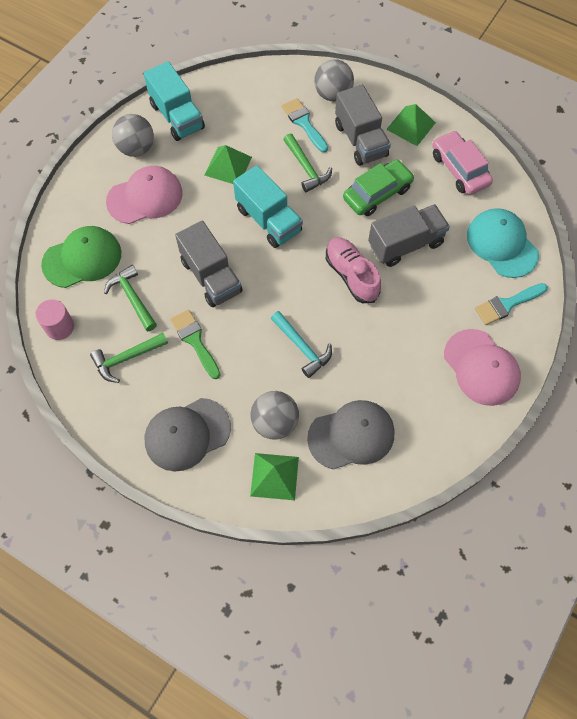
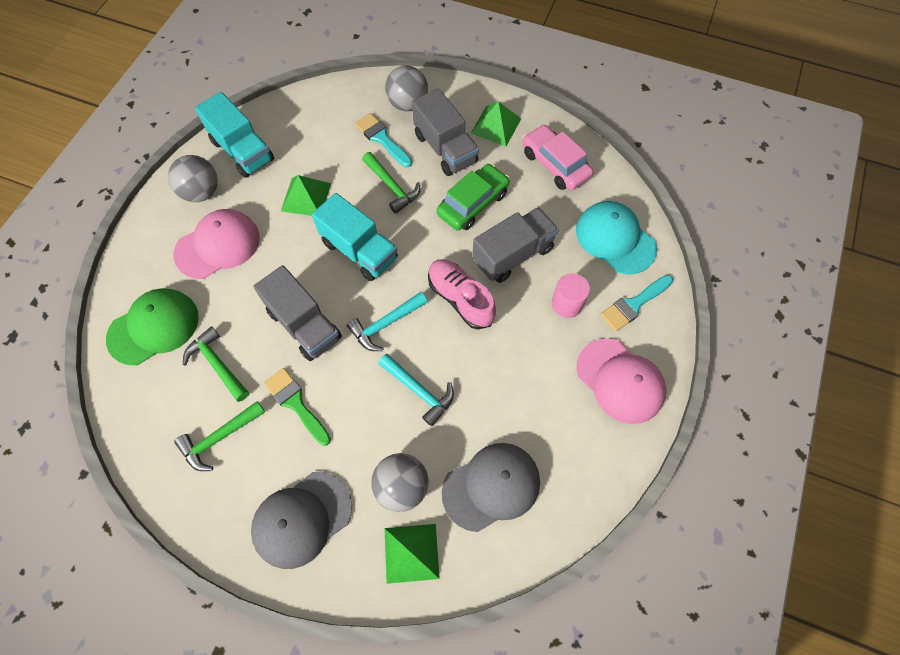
camera: 10 degrees left, 0 degrees up
(60, 327) = (136, 413): pink cylinder -> pink cylinder (567, 304)
(281, 287) = (385, 324): none -> turquoise hammer

